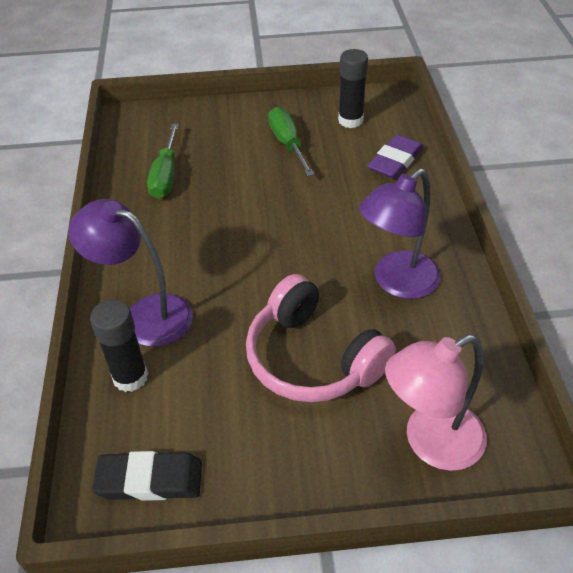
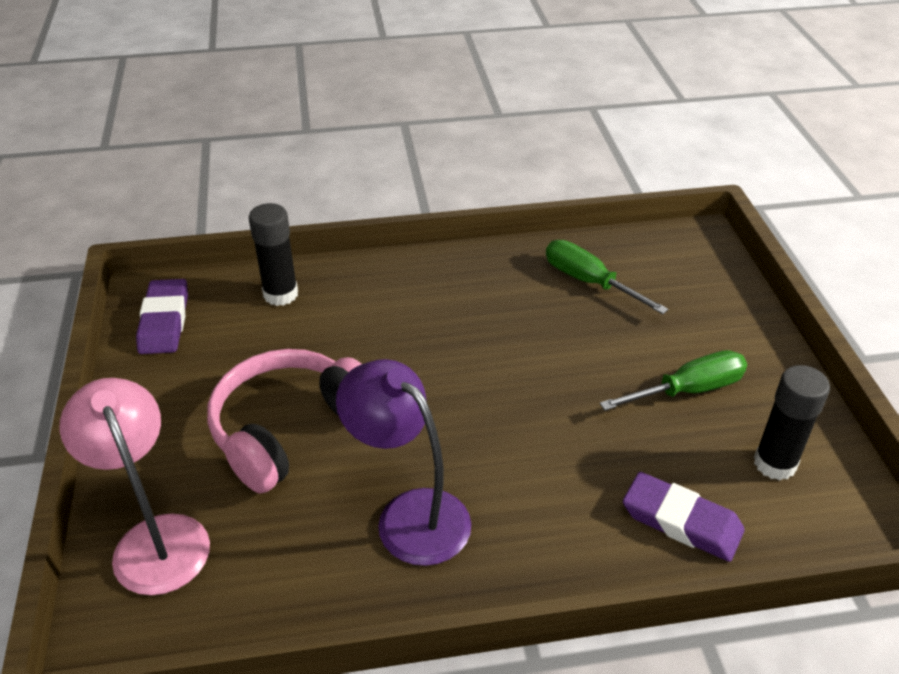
camera: 85 degrees right, 5 degrees down
(145, 315) = (360, 294): purple lamp -> none
(149, 479) = (164, 321): black eraser -> purple eraser
(165, 176) = (588, 281): green screwdriver -> green screwdriver turned 45 degrees clockwise

